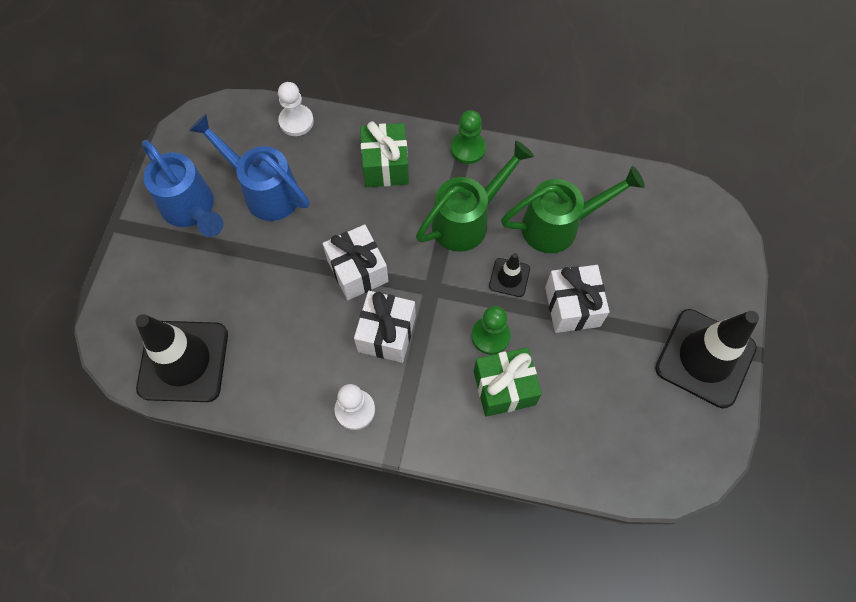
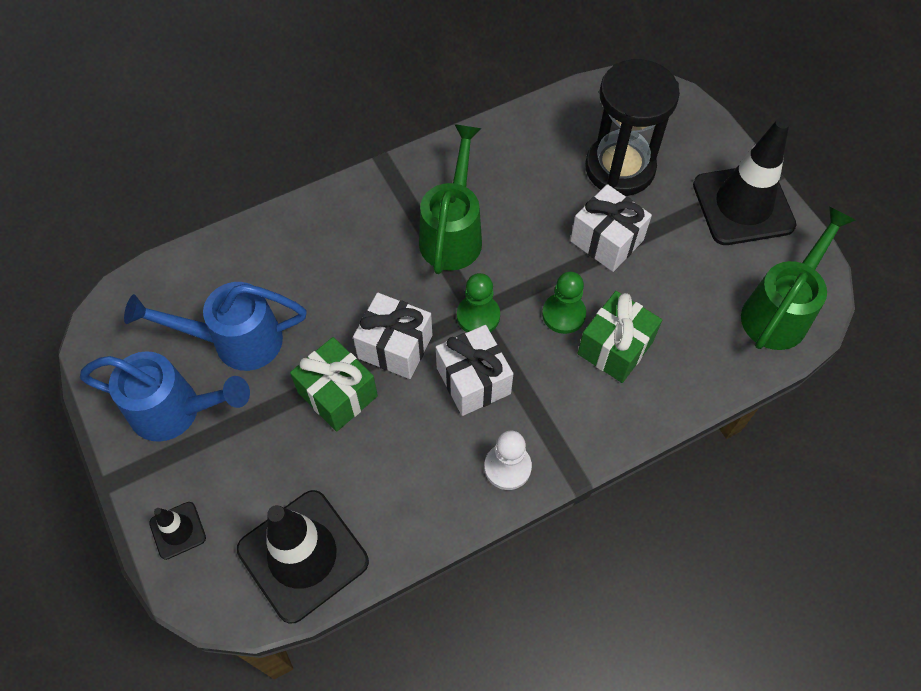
camera: 40 degrees left, 5 degrees down
(296, 121) = (208, 257): white pawn -> none
(385, 166) = (334, 238): green gift -> green gift (337, 394)
(468, 149) = (396, 173): green pawn -> green pawn (478, 316)
(509, 277) = (533, 255): black traffic cone -> black traffic cone (178, 530)
(560, 225) = (535, 183): green watering can -> green watering can (780, 310)
(634, 260) = (620, 168): none -> black hourglass

